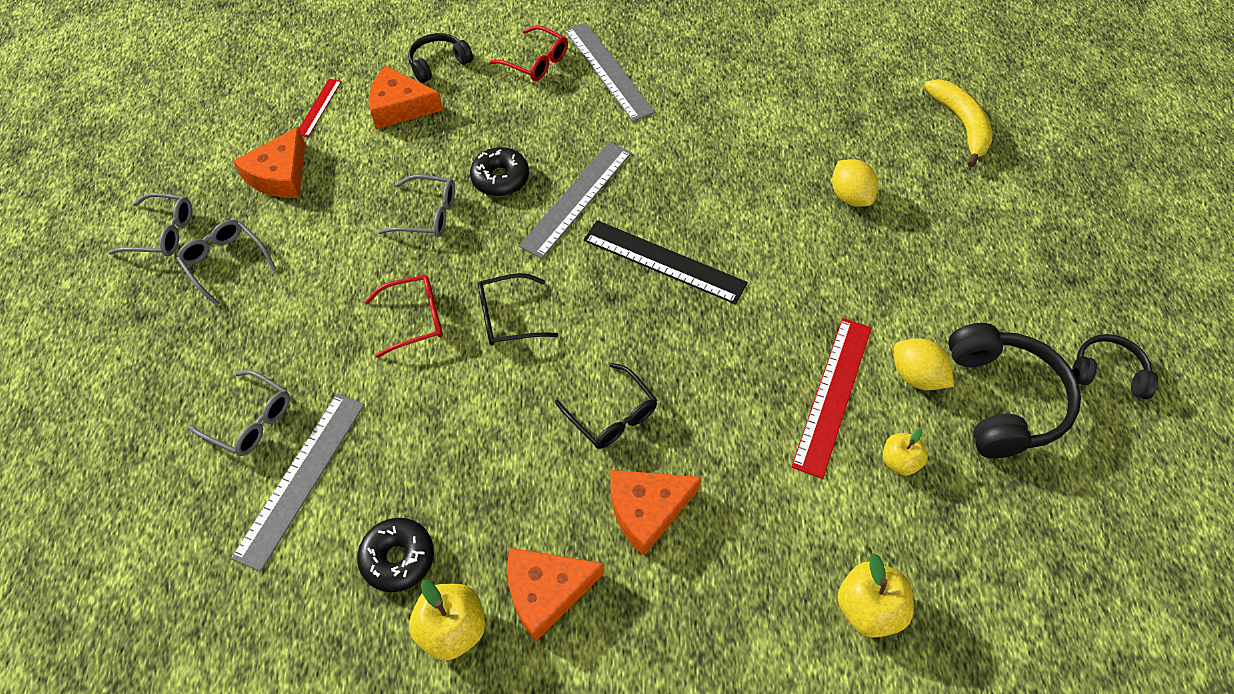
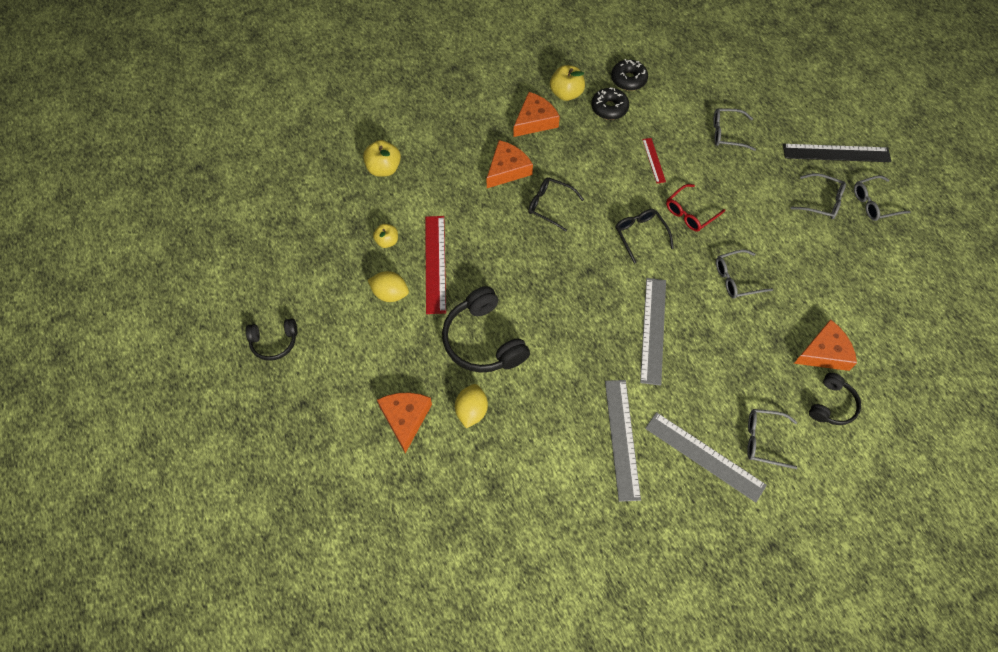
camera: 155 degrees right, 5 degrees up
(280, 175) = (848, 267): orange cheese -> orange cheese (405, 418)
(301, 478) = (680, 120): grey ruler -> grey ruler (621, 438)
(319, 107) = (876, 328): red ruler -> red ruler (654, 160)
(500, 178) = (712, 324): black donut -> black donut (628, 79)
(507, 317) = (640, 235): black glasses -> black glasses turned 75 degrees counterclockwise
(536, 62) = (763, 440): red glasses -> grey glasses
(664, 261) = (571, 307): black ruler -> black ruler (836, 153)
(850, 196) = (471, 411): yellow lemon -> yellow lemon turned 60 degrees clockwise
(961, 124) = (407, 522): yellow banana -> none
(1003, 400) = (336, 299): black headphones -> black headphones (483, 340)

